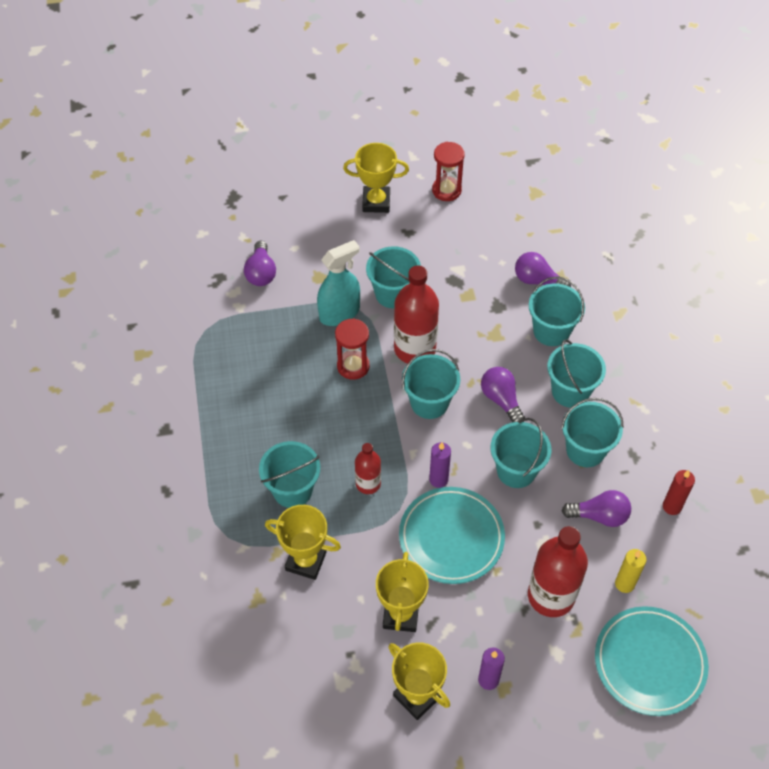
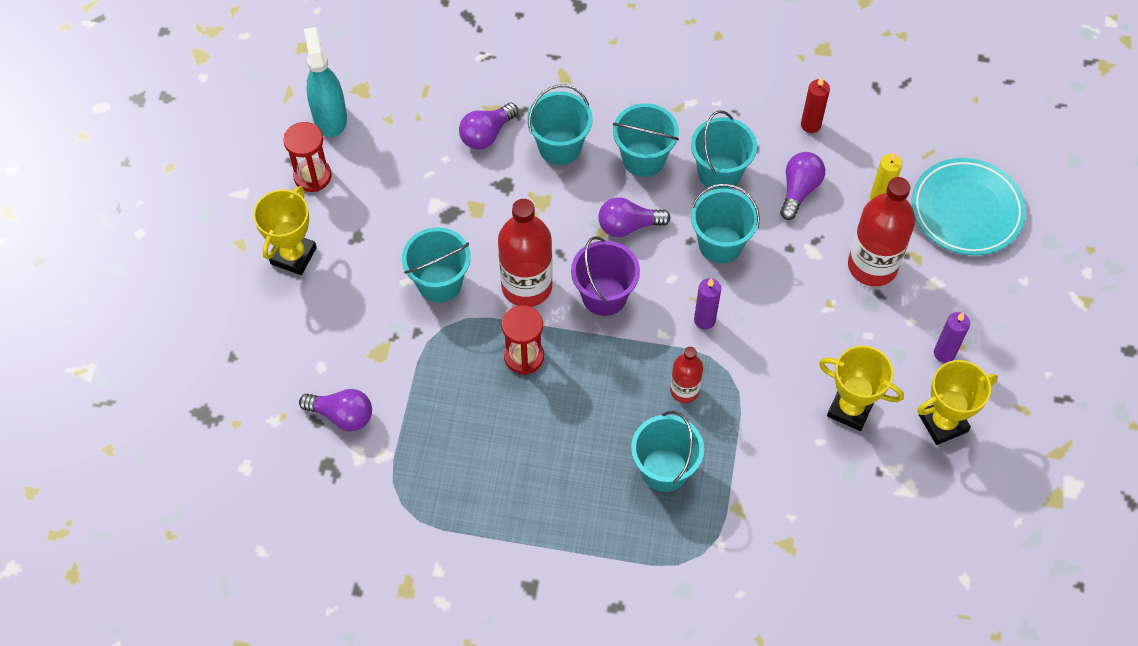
camera: 70 degrees left, 5 degrees up
(306, 561) = (758, 482): yellow trophy -> none
(339, 313) = (443, 347): turquoise spray bottle -> turquoise spray bottle (330, 117)
(429, 402) = (604, 296): turquoise bucket -> purple bucket
(451, 537) = (777, 332): turquoise plate -> none

